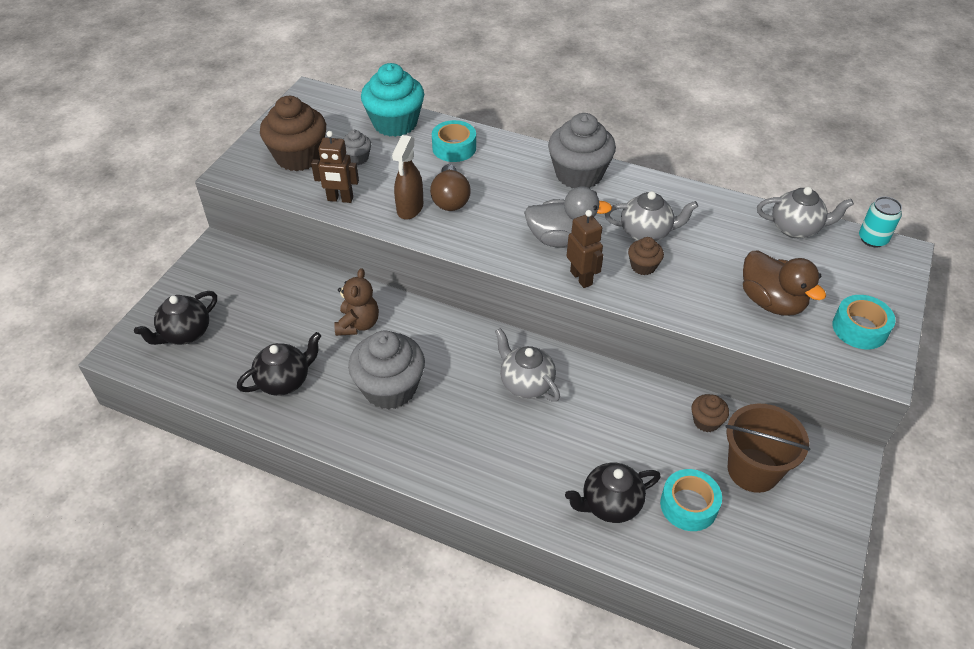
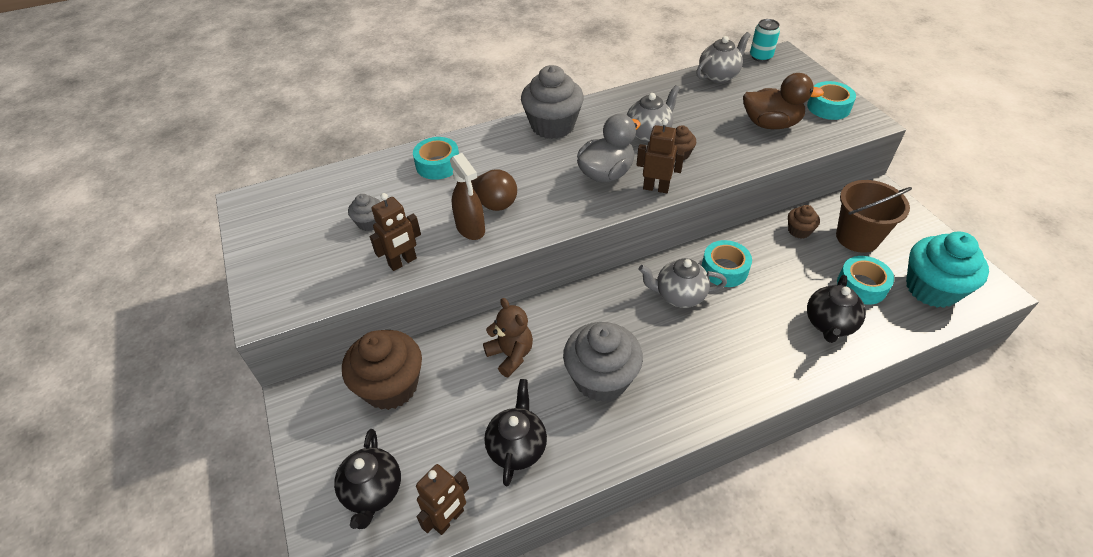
camera: 45 degrees left, 0 degrees up
(199, 384) = (449, 519): none -> brown robot
(298, 157) = (313, 256): brown cupcake -> brown cupcake (390, 386)
(395, 123) = (362, 177): turquoise cupcake -> turquoise cupcake (931, 288)
(591, 396) = (724, 269): none -> turquoise tape

